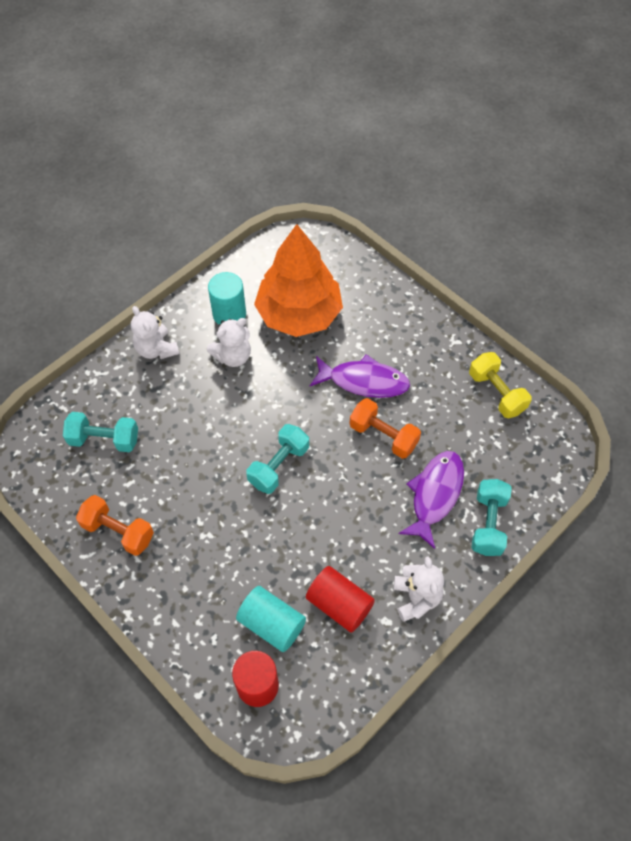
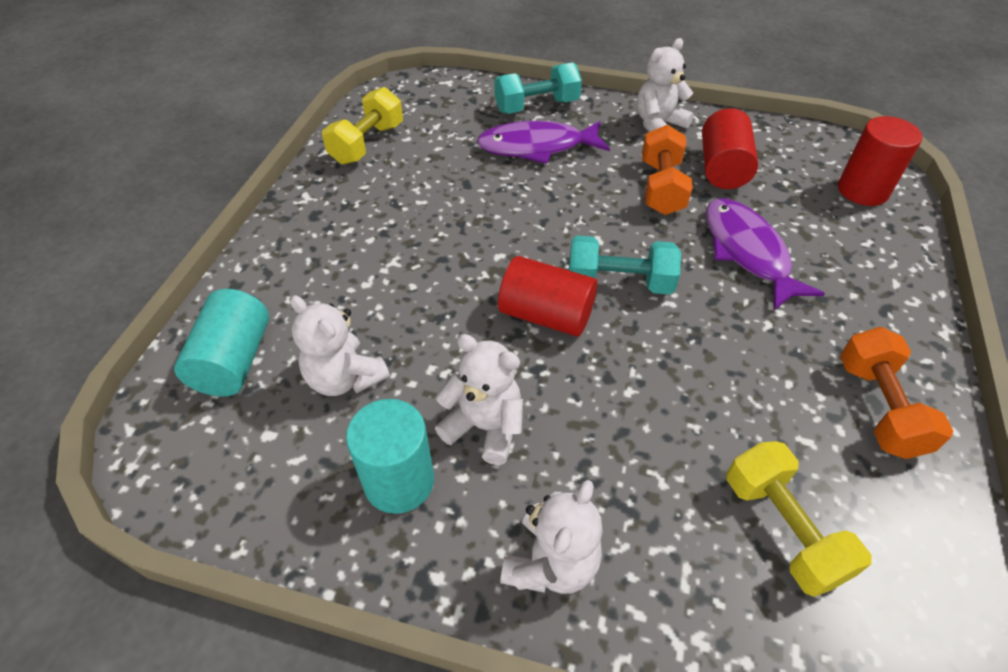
camera: 120 degrees left, 10 degrees down
(104, 439) = (782, 529): turquoise dumbbell -> yellow dumbbell
(272, 624) = (798, 206): turquoise cylinder -> turquoise cylinder (234, 361)
(280, 416) = (546, 315): none -> red cylinder
(299, 314) = (345, 378): orange tree -> white teddy bear
(364, 381) = (426, 254): purple fish -> purple fish (747, 252)
(383, 436) = (495, 208): orange dumbbell -> orange dumbbell (661, 187)

